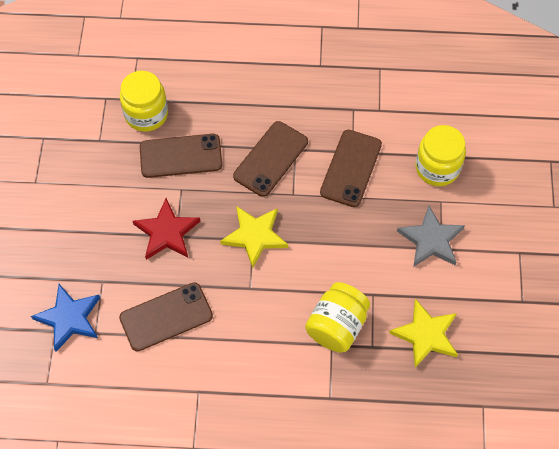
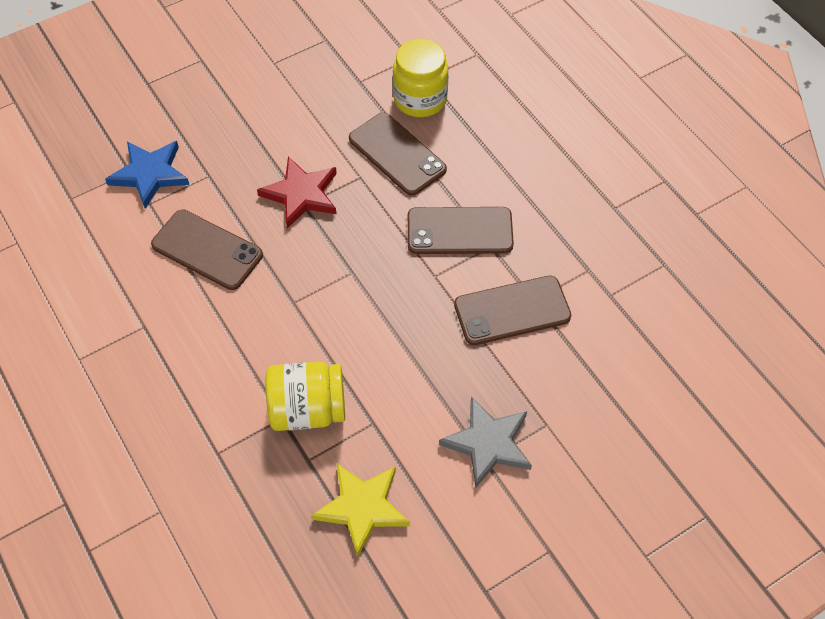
camera: 55 degrees right, 5 degrees down
(255, 236) = (357, 271): yellow star -> none
(437, 168) = (587, 396): yellow jar -> none

